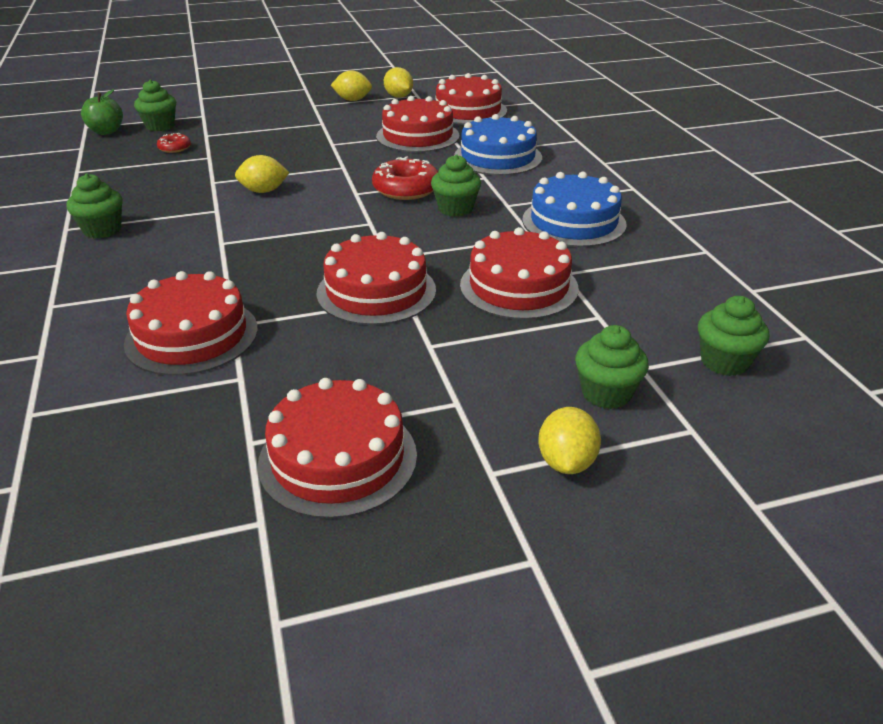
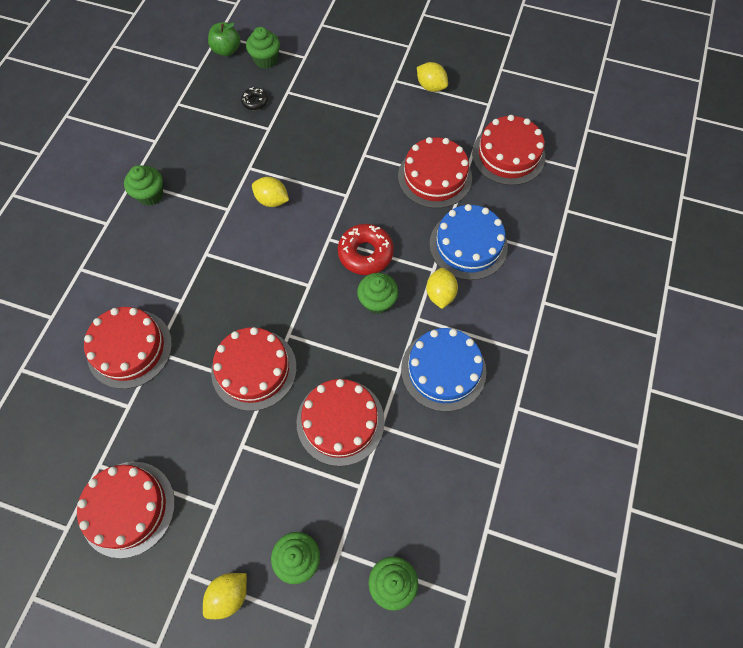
camera: 35 degrees right, 30 degrees up
(174, 148) = (255, 102): red donut -> black donut
(398, 97) = (471, 99): yellow lemon -> yellow lemon (440, 294)

